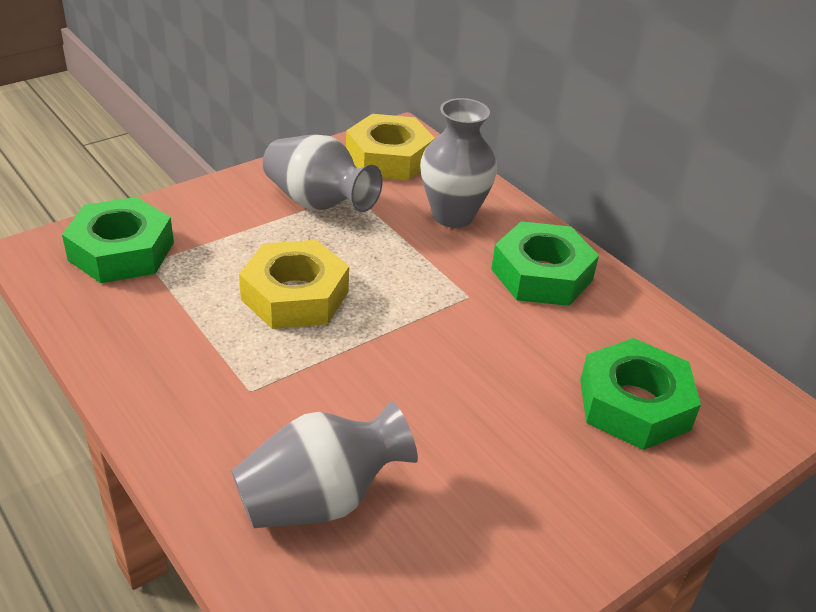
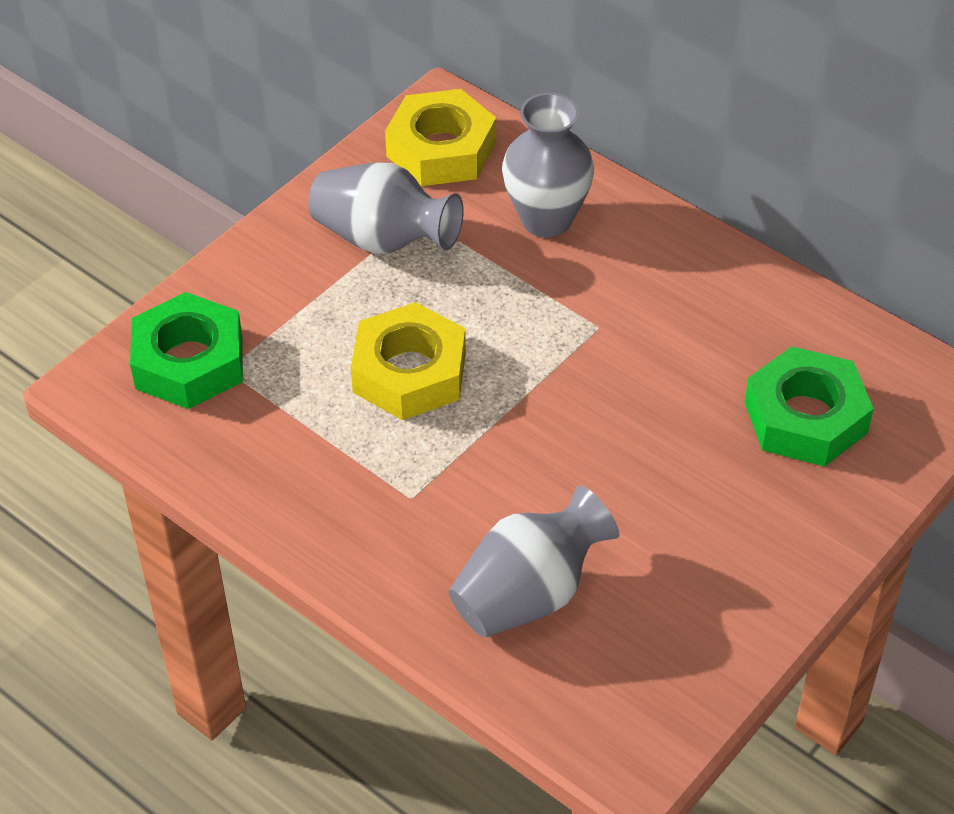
camera: 10 degrees left, 10 degrees up
(542, 274) = (671, 278): green nut -> none

